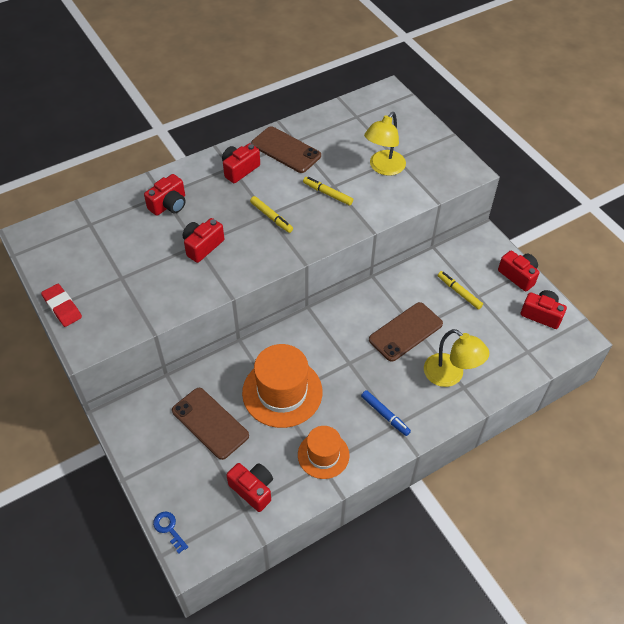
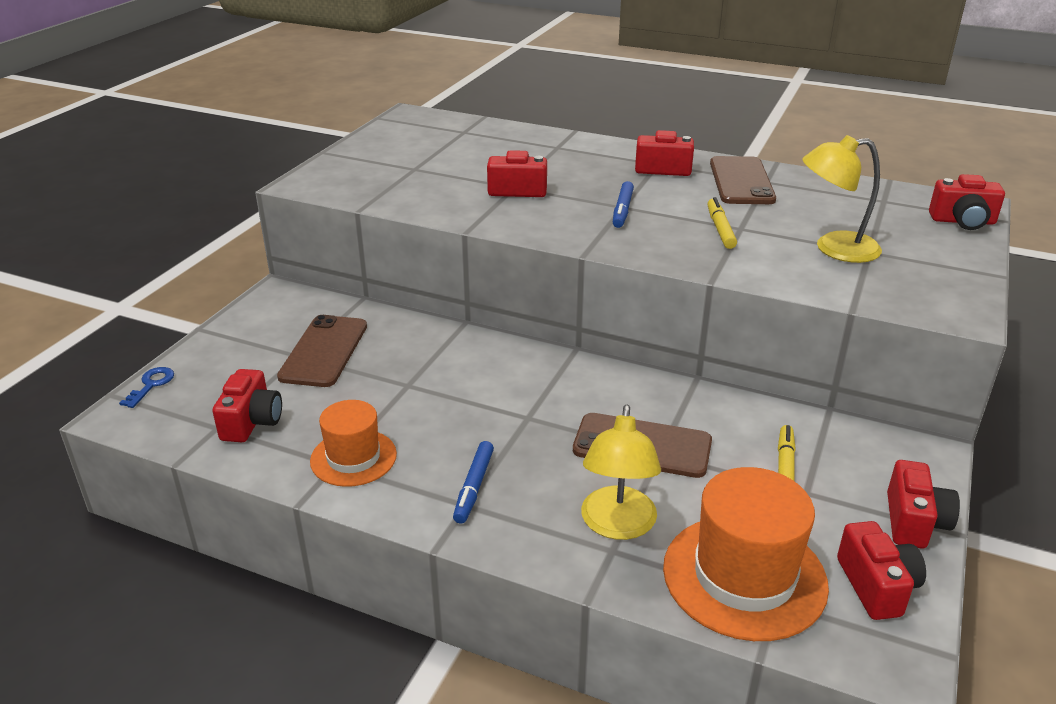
camera: 55 degrees right, 20 degrees down
(62, 307) = (339, 158): red eraser -> none
(169, 205) = (549, 154): red camera -> red camera (962, 221)
(271, 217) = (622, 210): yellow marker -> blue marker
(282, 392) = (421, 383): orange hat -> orange hat (744, 576)

